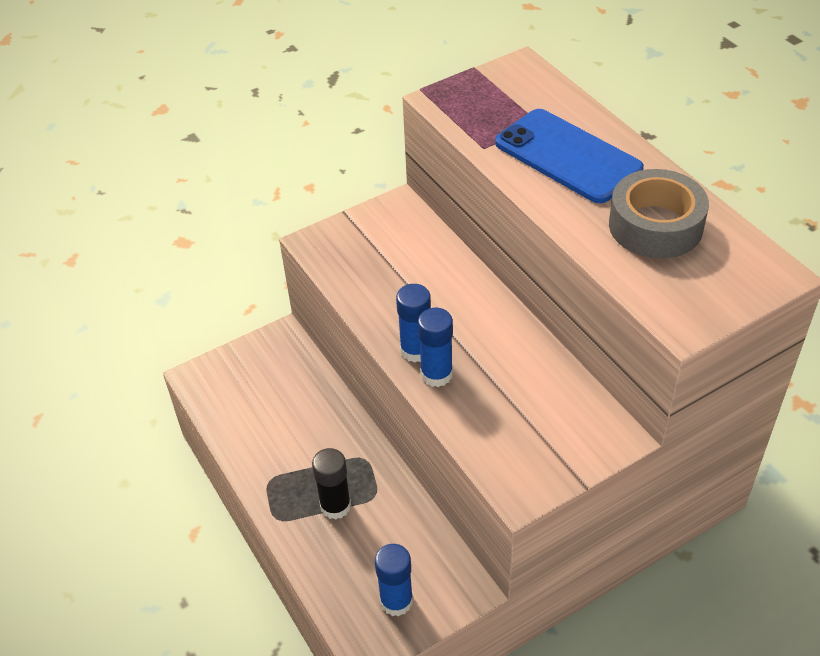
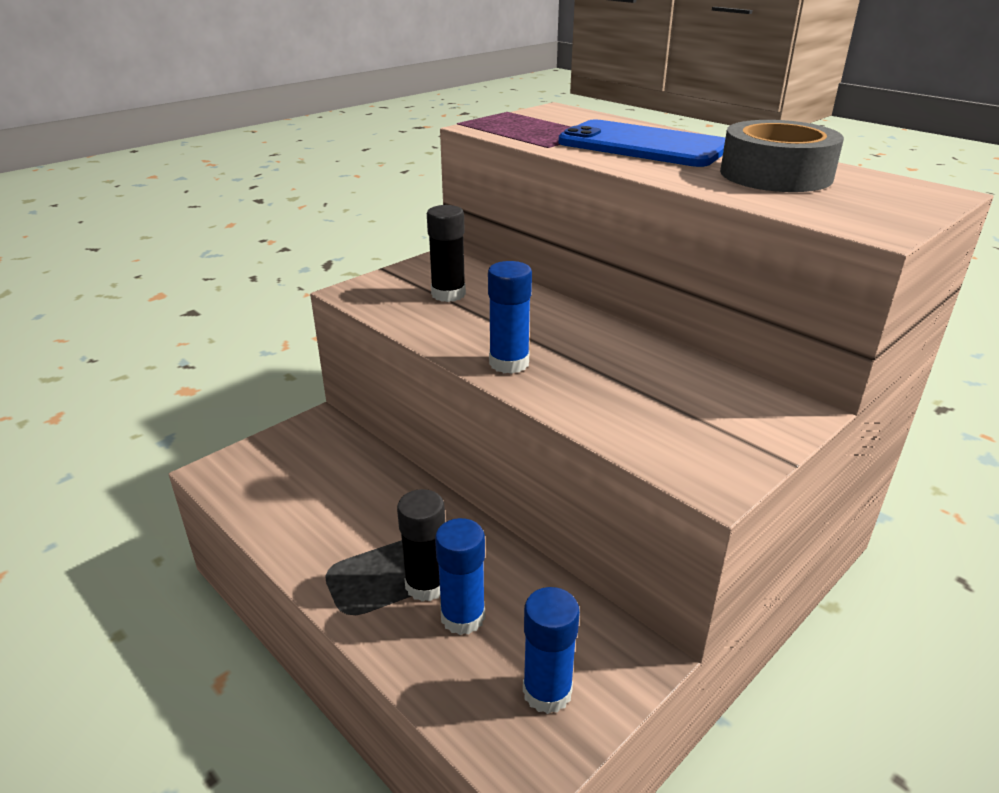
camera: 15 degrees left, 15 degrees down
(391, 256) = (448, 294): none -> black glue stick
(436, 374) = (544, 381): blue glue stick -> blue glue stick (463, 617)

